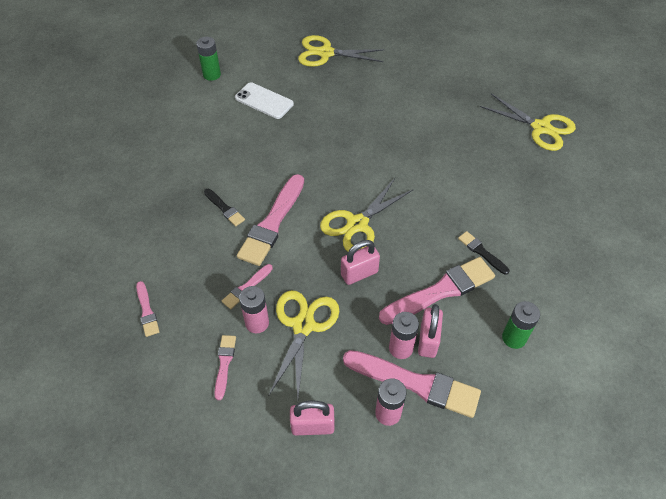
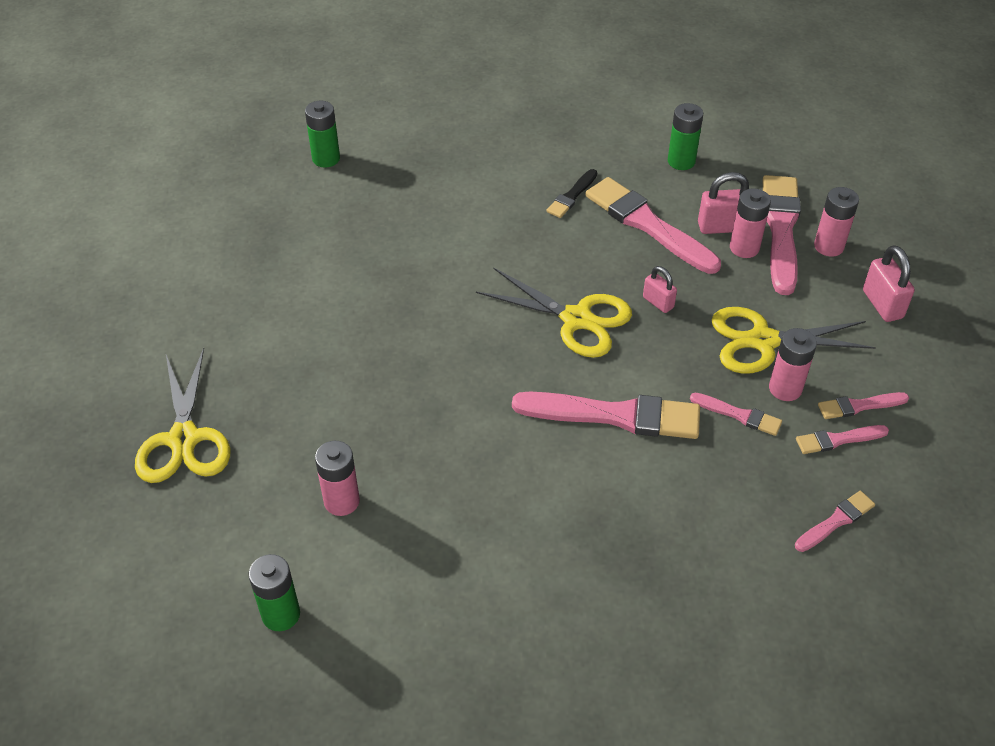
camera: 105 degrees left, 5 degrees down
(203, 338) = (838, 440): none -> pink brush
(224, 208) = (612, 484): black brush -> none
(264, 101) = (342, 501): white phone -> pink battery
(359, 273) = (658, 302): pink padlock -> pink padlock, size x0.65
(541, 128) = (326, 158): yellow scissors -> green battery

